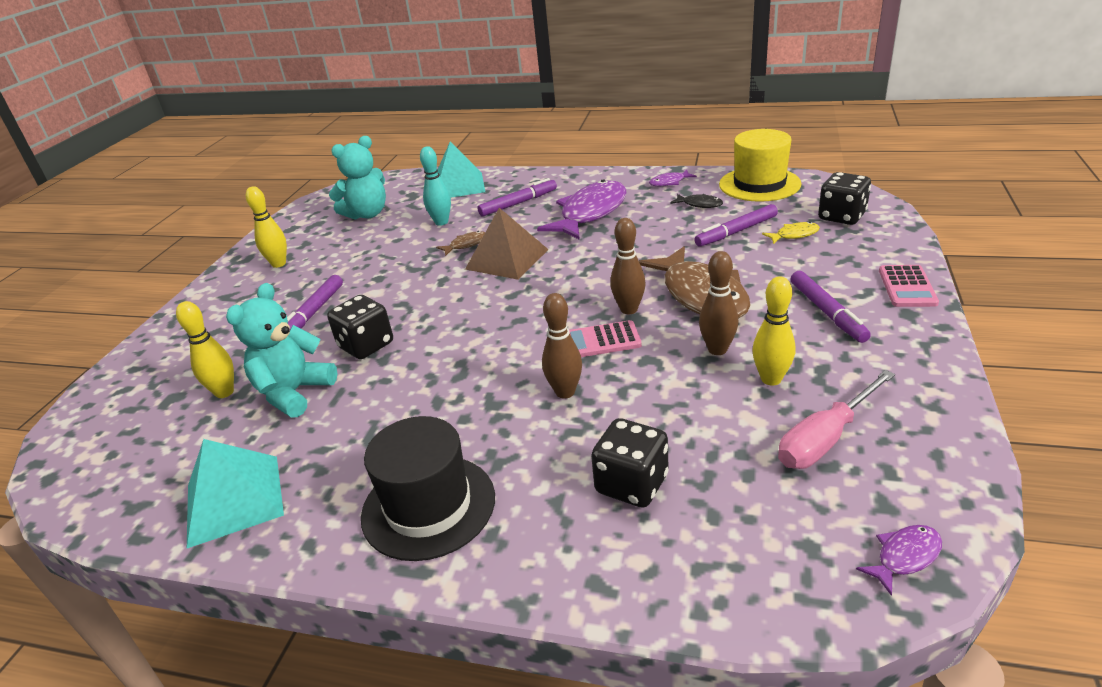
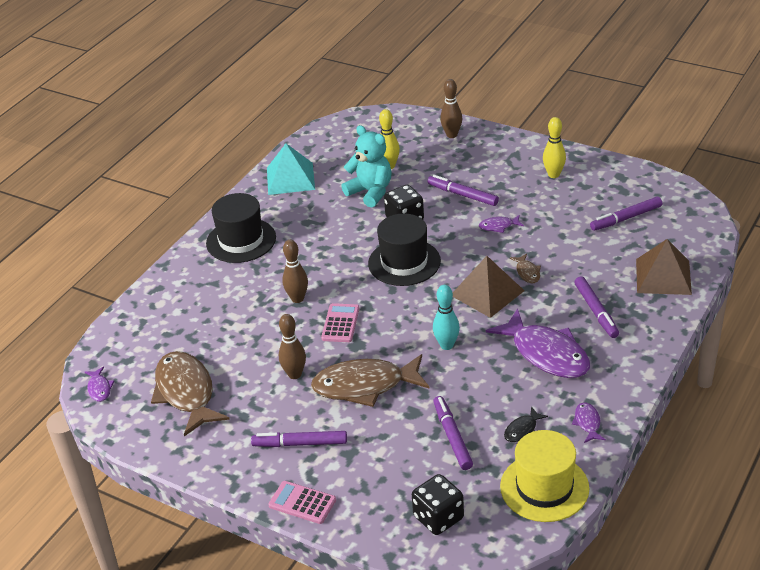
camera: 105 degrees right, 5 degrees up
(367, 214) = (626, 218): turquoise teddy bear -> purple marker
(382, 277) = (498, 226): none -> purple fish
(441, 222) = (581, 261): turquoise bowling pin -> turquoise bowling pin (446, 345)
(458, 186) = (663, 276): turquoise pyramid -> brown pyramid
(462, 323) = (404, 262): none -> black hat
(629, 309) = (370, 344): brown bowling pin -> brown bowling pin (451, 135)
(631, 484) = (206, 310): black dice -> none
(771, 379) = (249, 389): yellow bowling pin -> none
(794, 235) = (424, 471): yellow fish -> none
(826, 439) = (186, 393): pink screwdriver -> brown fish

